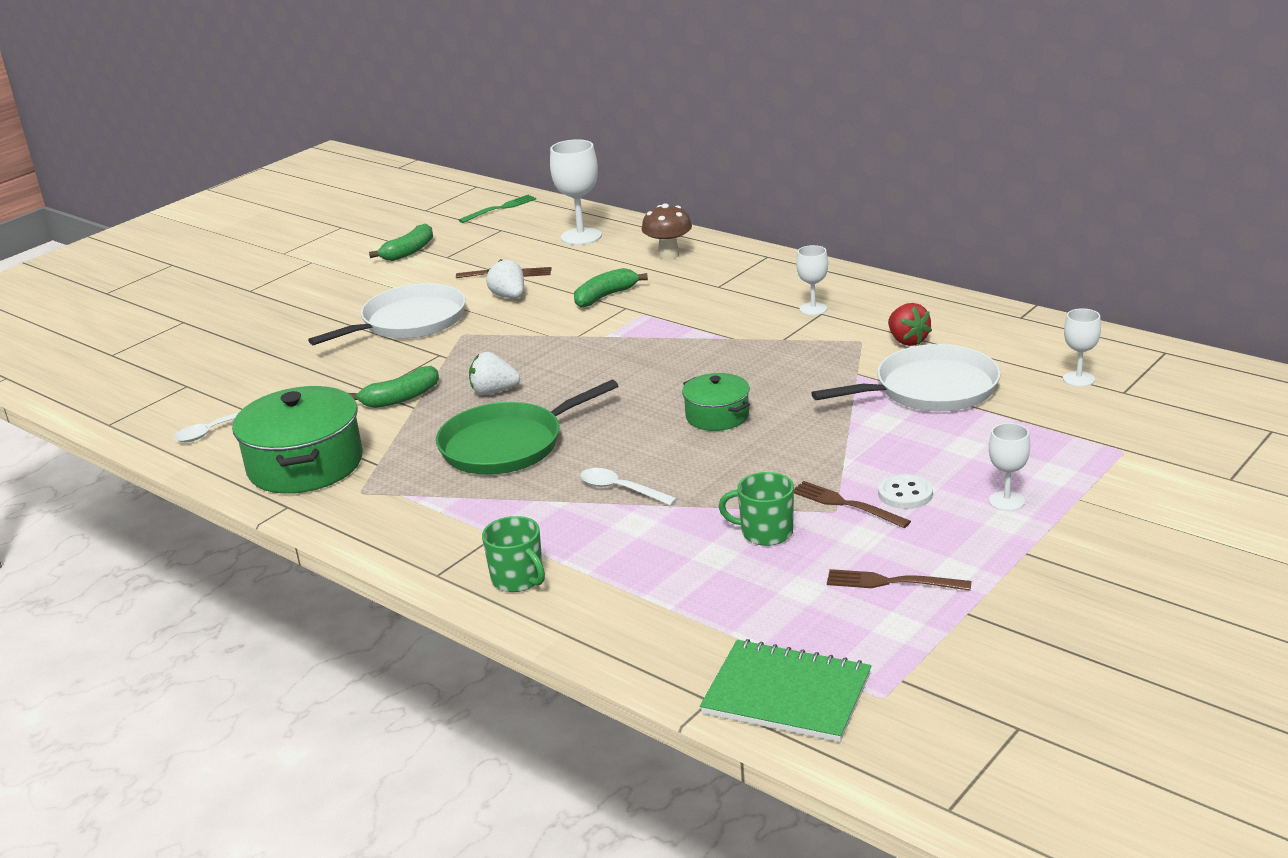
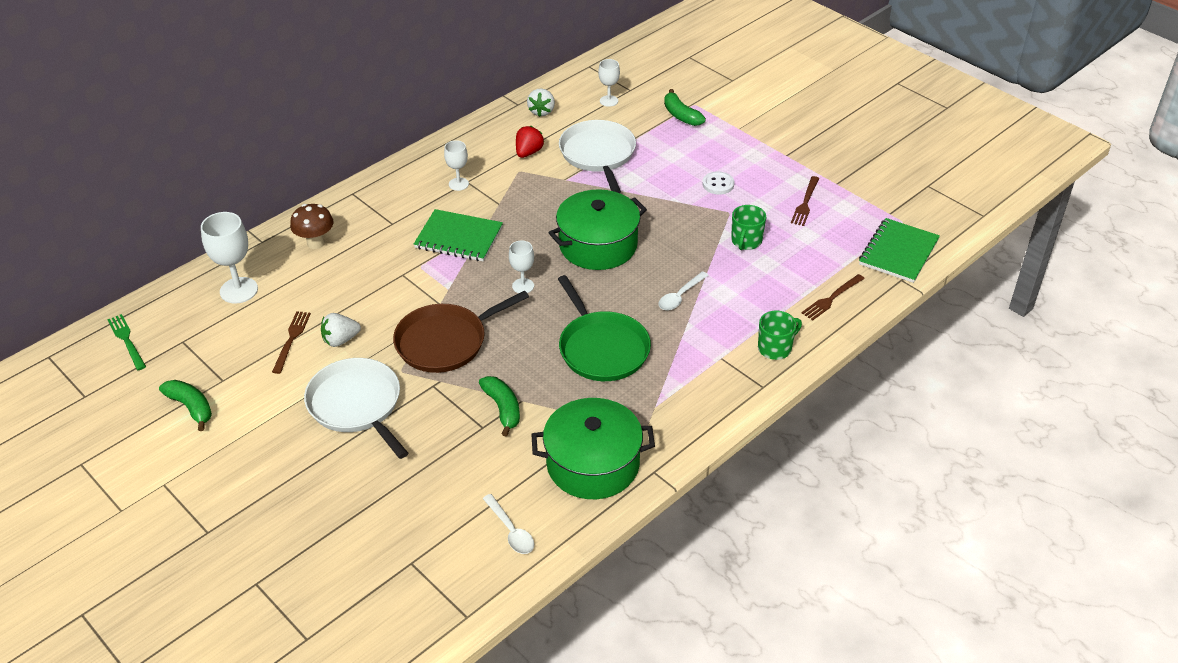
camera: 85 degrees left, 15 degrees up
(494, 391) = (515, 354): white strawberry -> white strawberry (542, 111)
(511, 349) = (445, 342): none -> brown pan
(605, 296) = (375, 284): green banana -> green banana (681, 115)
(703, 326) = (458, 238): none -> green notebook
(717, 416) = (598, 245): green pot -> green pot, size x1.80
(845, 504) = (723, 207): brown fork -> brown fork (831, 298)
(907, 341) = (528, 152): red strawberry -> red strawberry turned 45 degrees counterclockwise
(1006, 501) = (735, 151): white goblet -> white goblet (523, 286)

